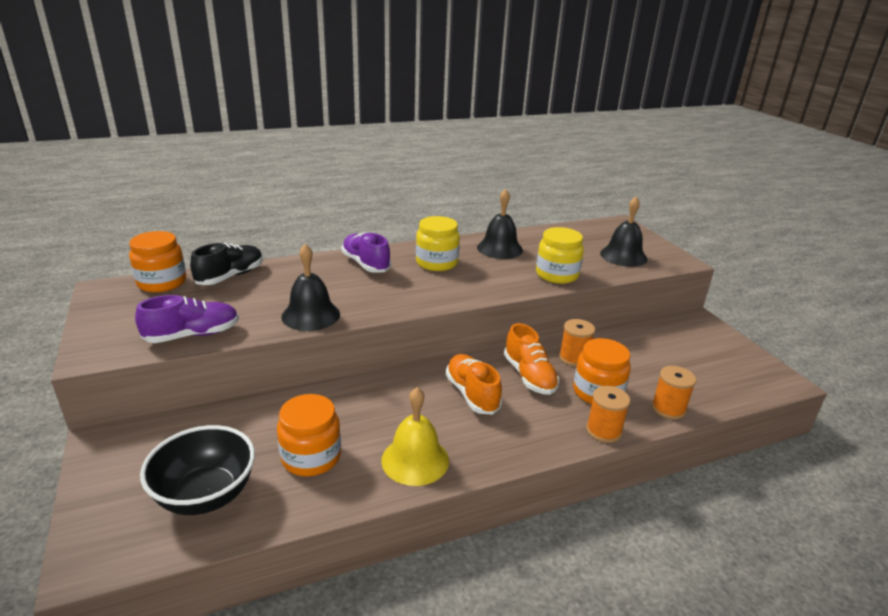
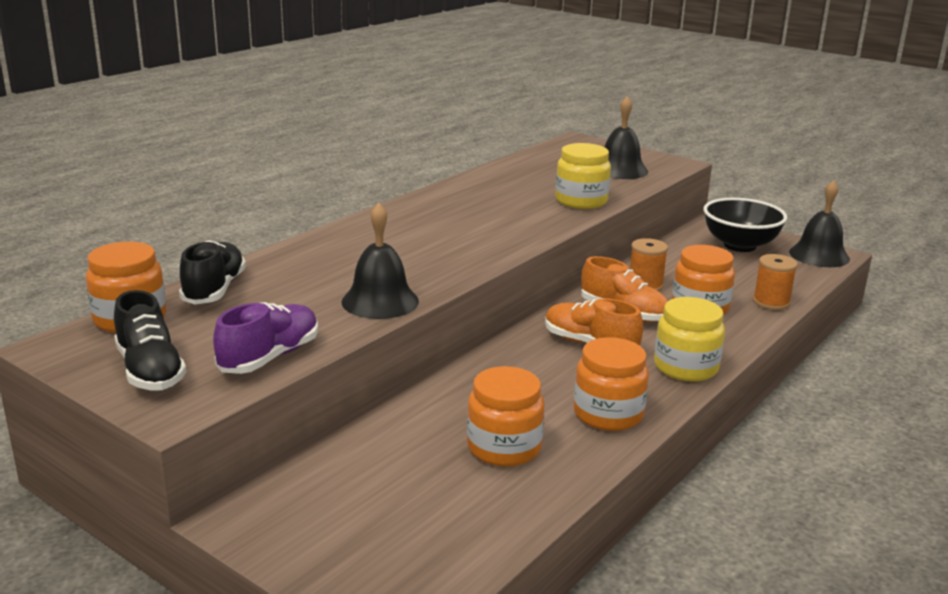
camera: 30 degrees left, 5 degrees down
(122, 321) = (150, 371): none -> black shoe
(206, 495) = (440, 517): black bowl -> black bowl (739, 245)
(366, 264) = (364, 238): purple shoe -> none
(415, 460) = (608, 414): yellow bell -> orange jar
(436, 263) = (443, 218): yellow jar -> yellow jar (685, 367)
(499, 248) = (490, 190): black bell -> black bell (819, 255)
(603, 431) = (740, 336): orange spool -> none

